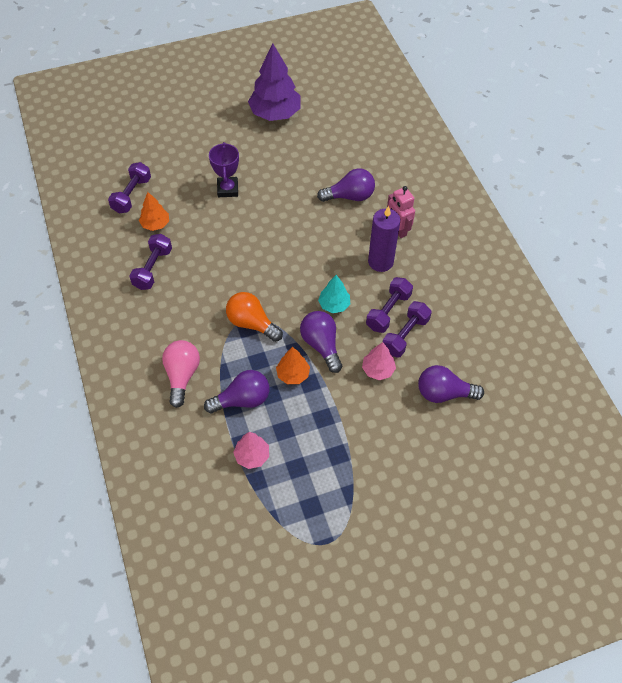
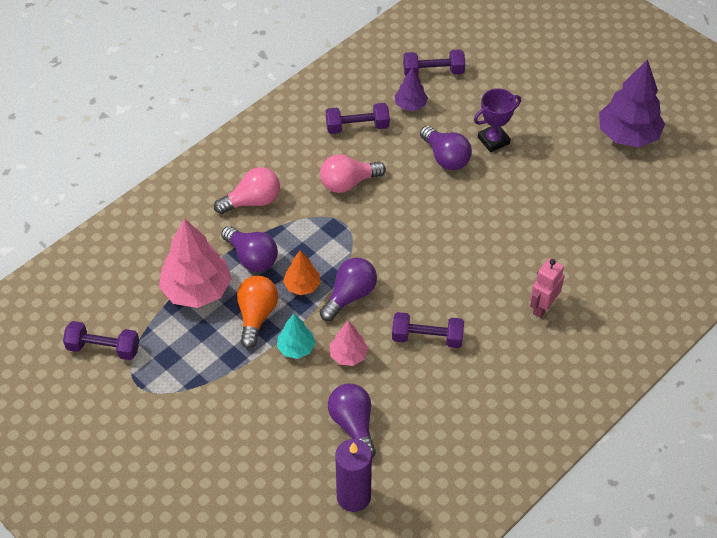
camera: 65 degrees right, 5 degrees down
(155, 224) = (410, 105): orange tree -> purple tree
(207, 299) = (348, 183): none -> pink light bulb
(251, 323) = (341, 229): orange light bulb -> orange light bulb (256, 316)
(252, 456) = (197, 290): pink tree -> pink tree, size x1.92
(334, 305) = (405, 287): turquoise tree -> turquoise tree (296, 348)
(350, 196) = (559, 246): purple light bulb -> purple light bulb (445, 157)
(380, 262) = (488, 307): purple candle -> purple candle (353, 496)
(405, 335) = (405, 364): purple dumbbell -> purple dumbbell (103, 348)

